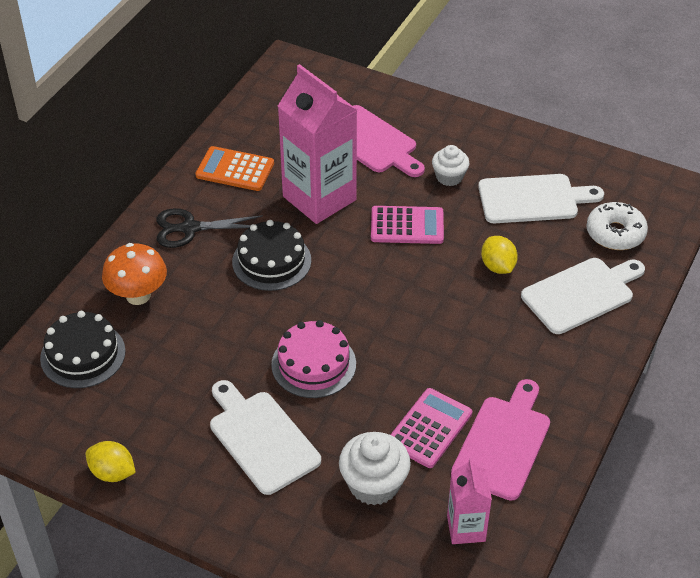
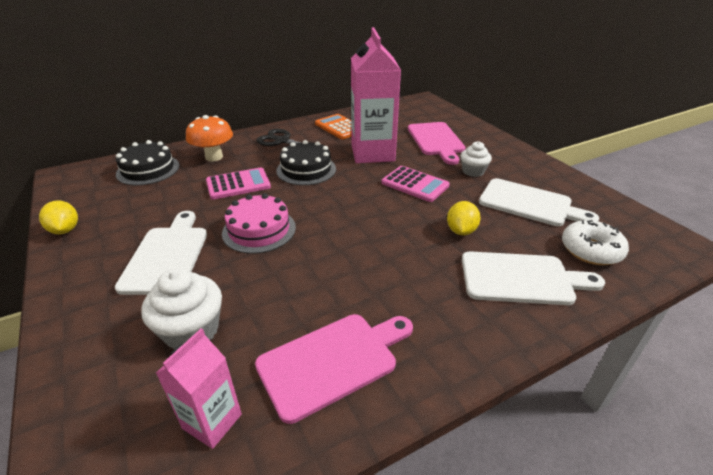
camera: 35 degrees right, 10 degrees down
(429, 428) = (285, 313): pink calculator -> pink calculator (238, 184)

